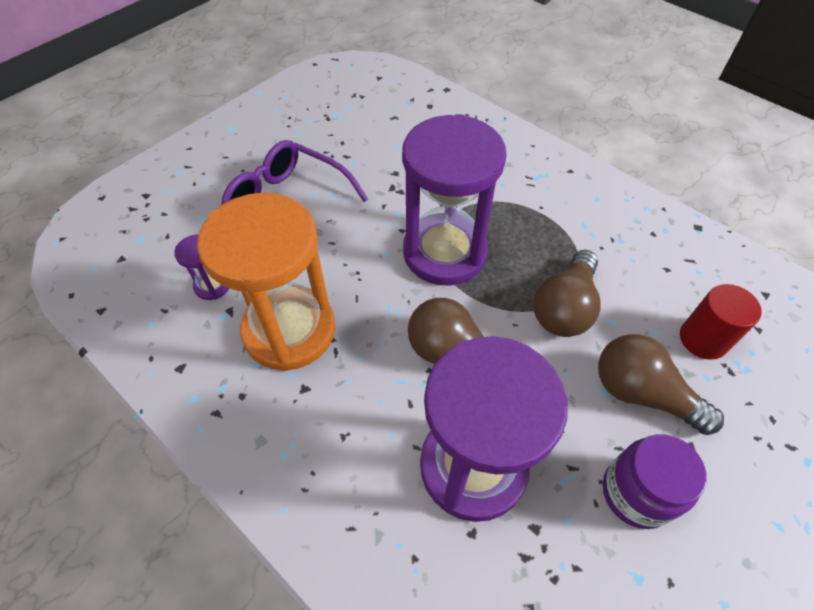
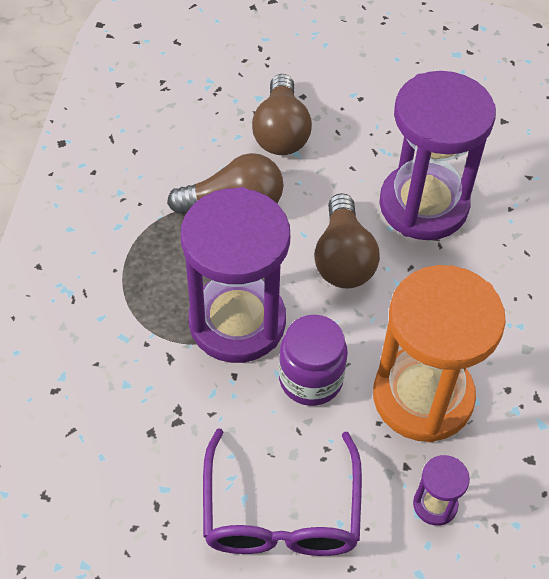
camera: 125 degrees left, 0 degrees up
(636, 493) = (363, 114): purple jar -> purple jar (310, 379)
(703, 339) = (199, 110): red cylinder -> none

